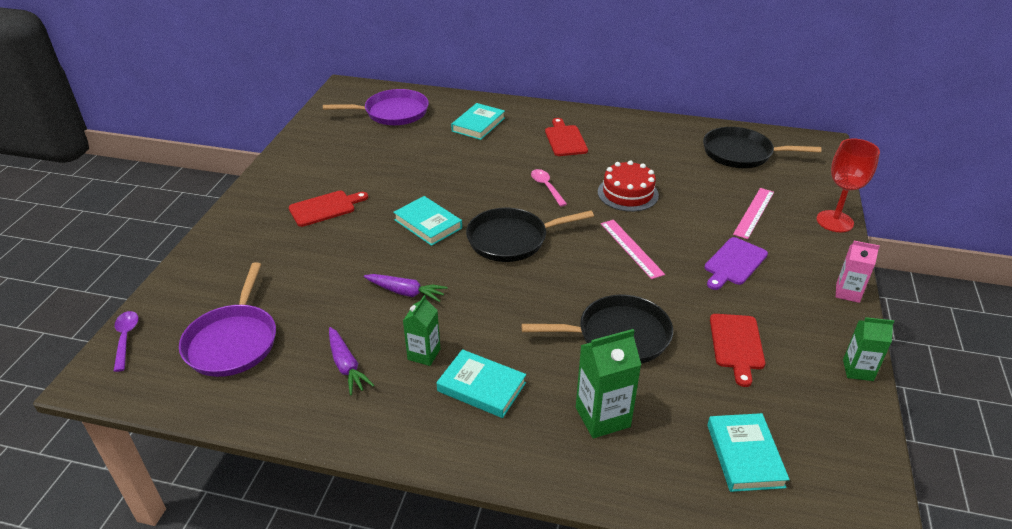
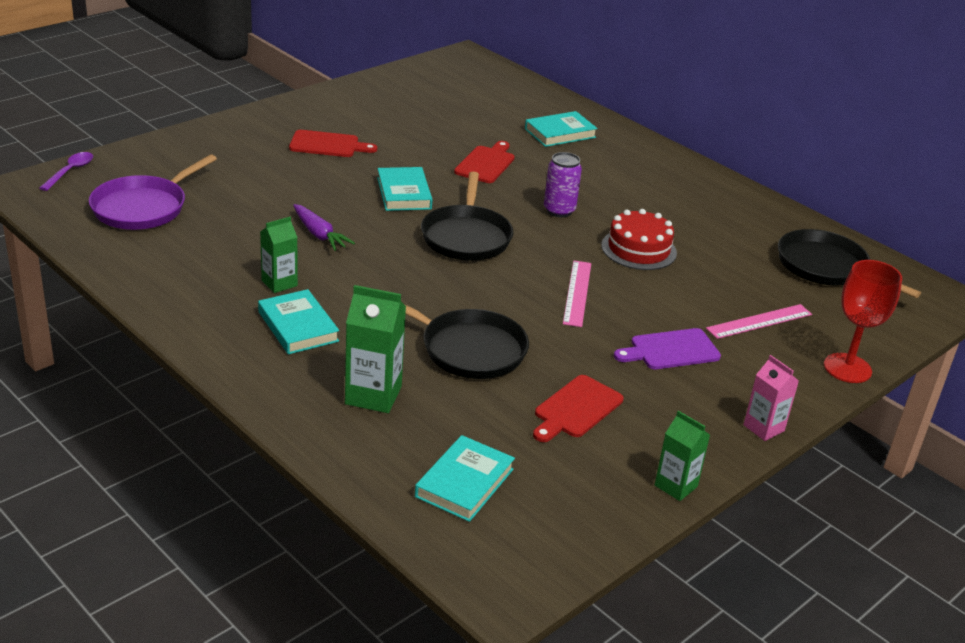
camera: 30 degrees right, 5 degrees down
(346, 366) = (208, 262): purple carrot -> none
(393, 113) = (486, 92): purple pan -> none
(511, 239) = (466, 237): black pan -> black pan turned 105 degrees counterclockwise
(546, 187) = (559, 210): pink spoon -> purple can
(565, 139) = (636, 179): red cutting board -> red cutting board (486, 163)

